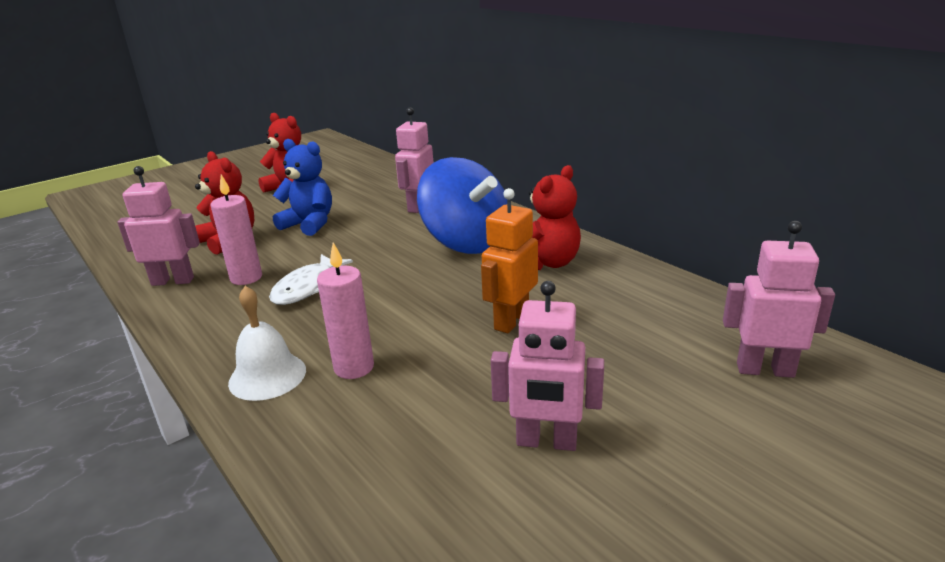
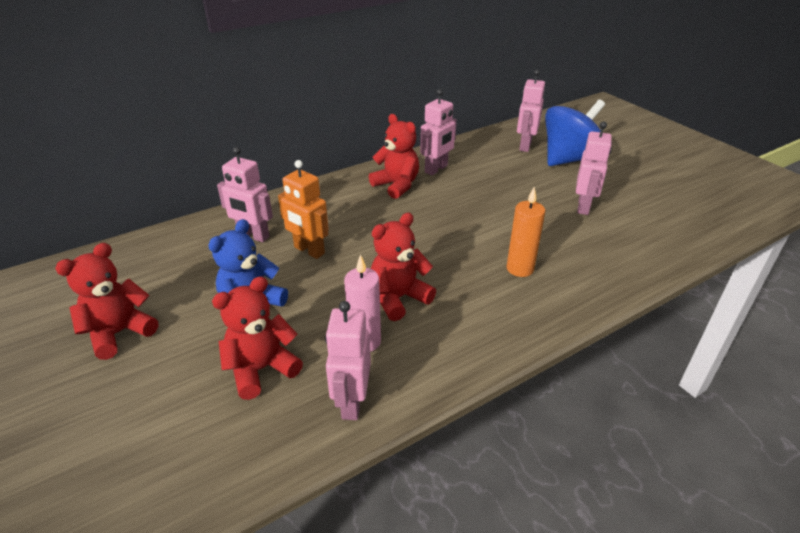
camera: 85 degrees left, 10 degrees up
(267, 376) = (529, 308): white bell -> none
(307, 287) = (398, 298): white fish -> red teddy bear
(354, 367) = (520, 269): pink candle -> orange candle
(466, 242) = (346, 215): blue spinning top -> blue spinning top (570, 159)
(511, 321) = (470, 206): orange robot -> orange robot (309, 250)
(610, 286) = (436, 169): none -> pink robot

